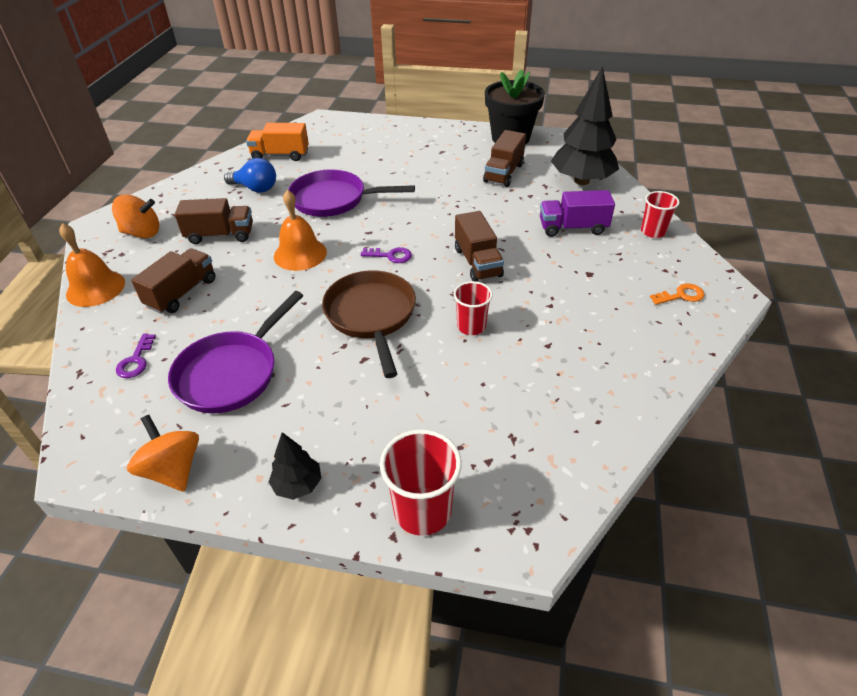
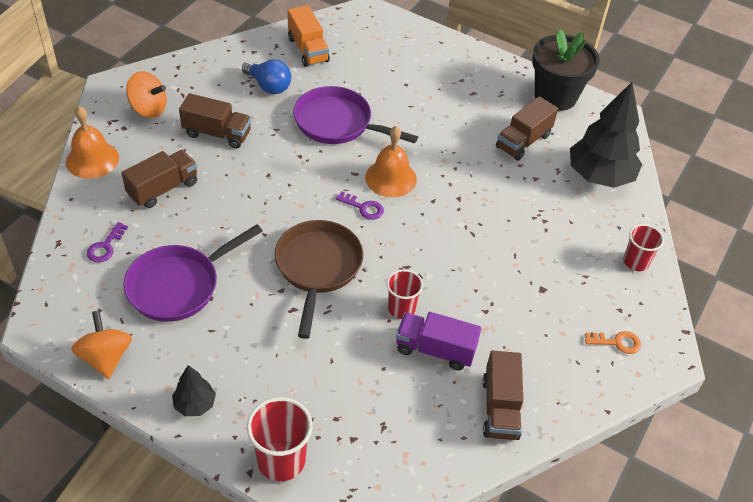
camera: 15 degrees right, 5 degrees up
(280, 155) = (308, 49): orange truck -> orange truck turned 135 degrees counterclockwise
(300, 254) = (281, 179): orange bell -> orange bell (390, 178)
(477, 262) = (441, 241): brown truck -> brown truck (500, 408)
(572, 228) = (556, 231): purple truck -> purple truck (435, 350)

